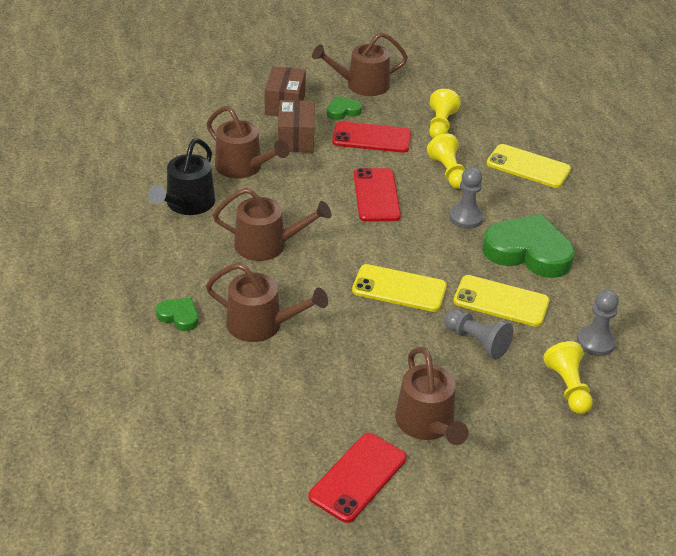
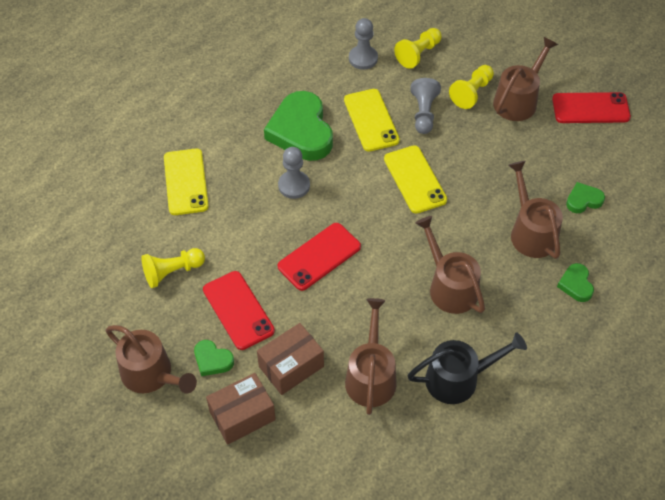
camera: 125 degrees left, 15 degrees up
(253, 384) = (583, 200): none -> green heart
(448, 172) = (242, 228): yellow pawn -> yellow pawn (471, 93)

